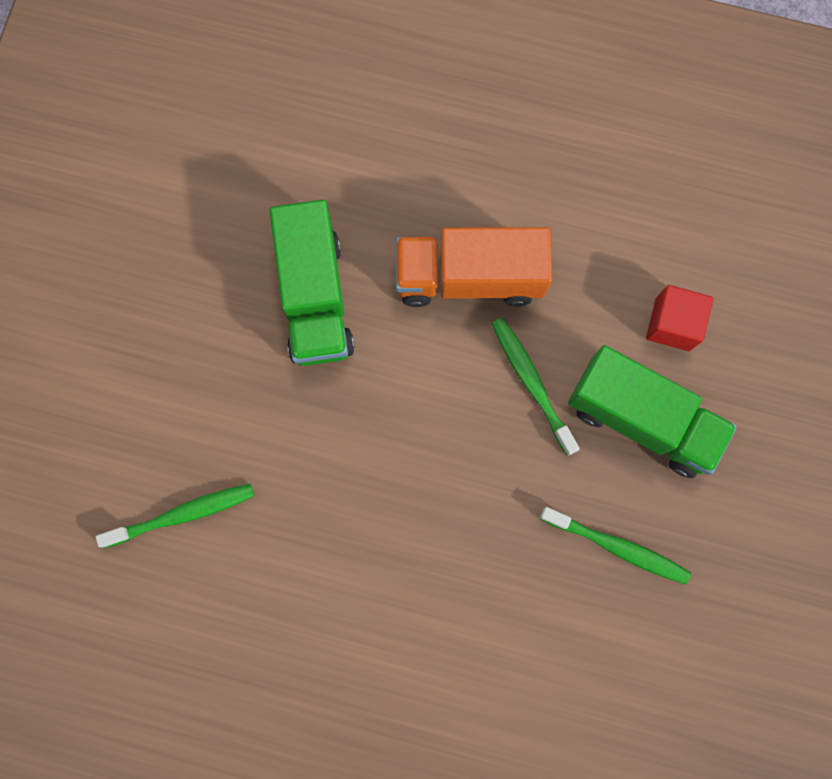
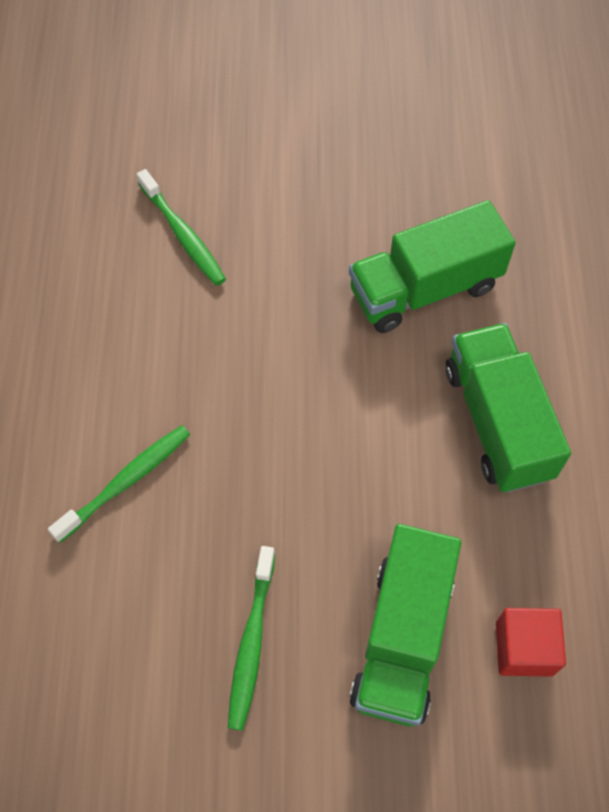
camera: 75 degrees right, 15 degrees down
(469, 278) = (497, 422): orange truck -> green truck
(531, 383) = (405, 510): green toothbrush -> green toothbrush (126, 481)

